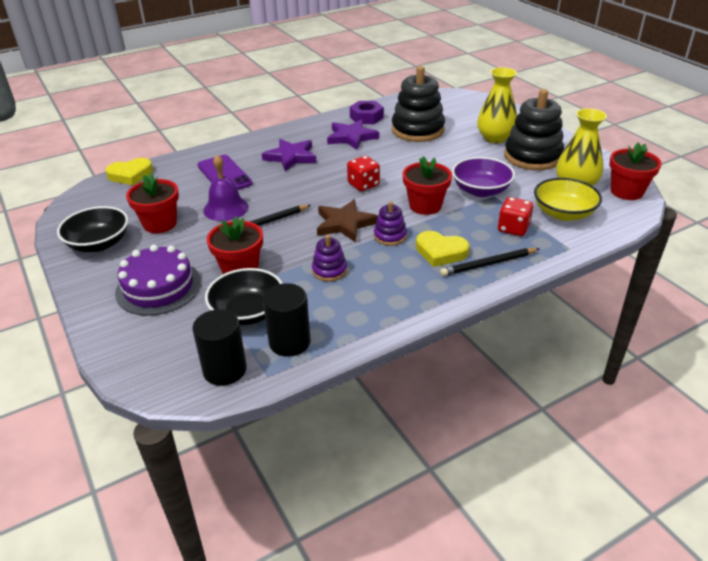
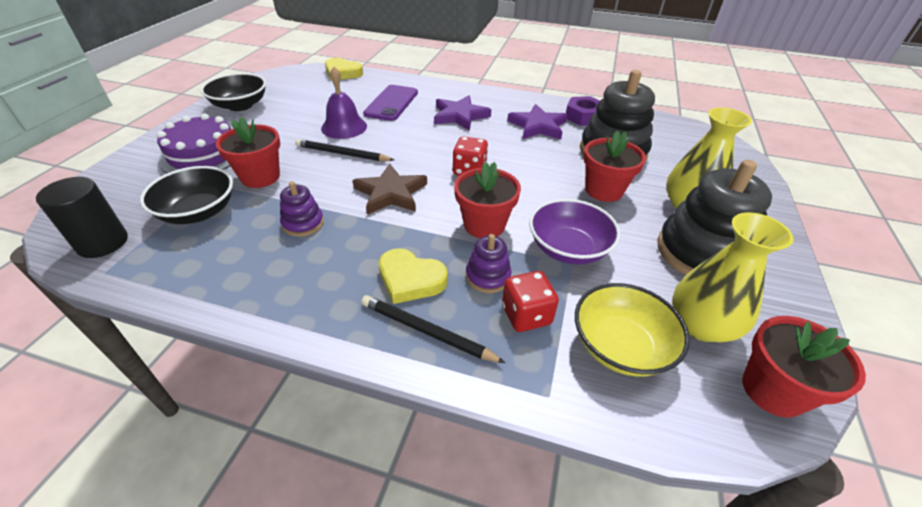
camera: 45 degrees right, 5 degrees up
(160, 224) = (291, 113): red flower pot -> red flower pot (603, 190)
(289, 342) = (167, 258): black cylinder -> none
(390, 236) = (401, 230): purple stacking toy -> purple stacking toy (488, 276)
(440, 252) = (410, 279): yellow heart -> yellow heart turned 45 degrees counterclockwise

